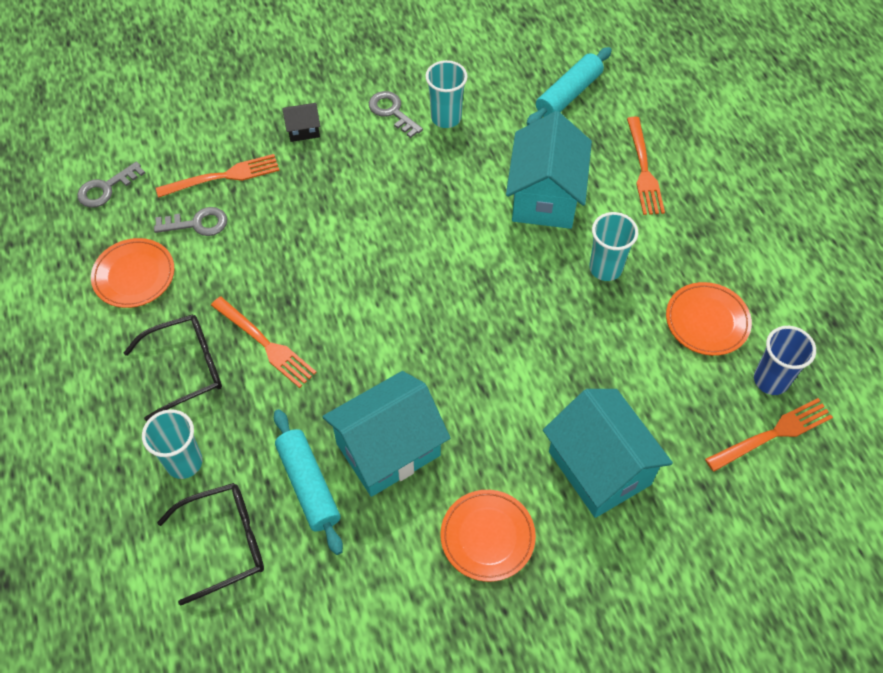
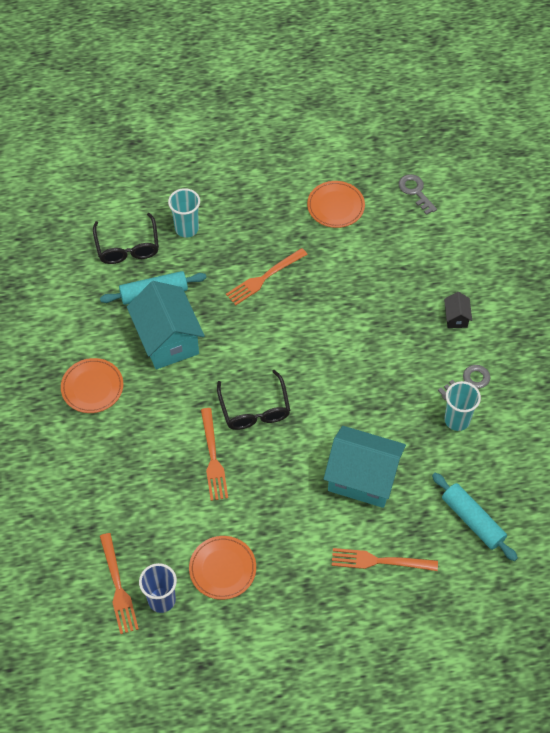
camera: 100 degrees right, 0 degrees up
(187, 368) = (255, 233): black glasses -> black glasses (255, 409)
(197, 224) = (374, 244): grey key -> none
(224, 176) = (416, 263): orange fork -> orange fork (213, 458)
(599, 468) = (122, 464): turquoise house -> none
(605, 268) = (285, 507): turquoise cup -> none

